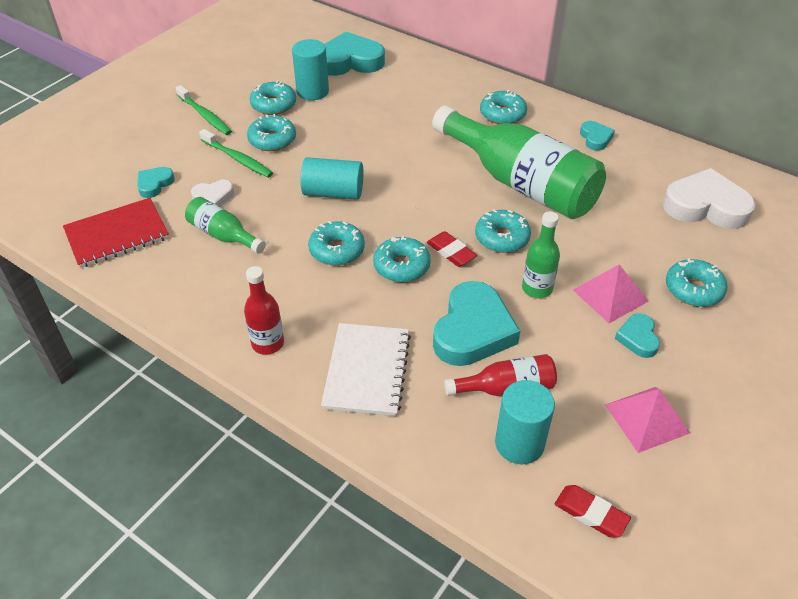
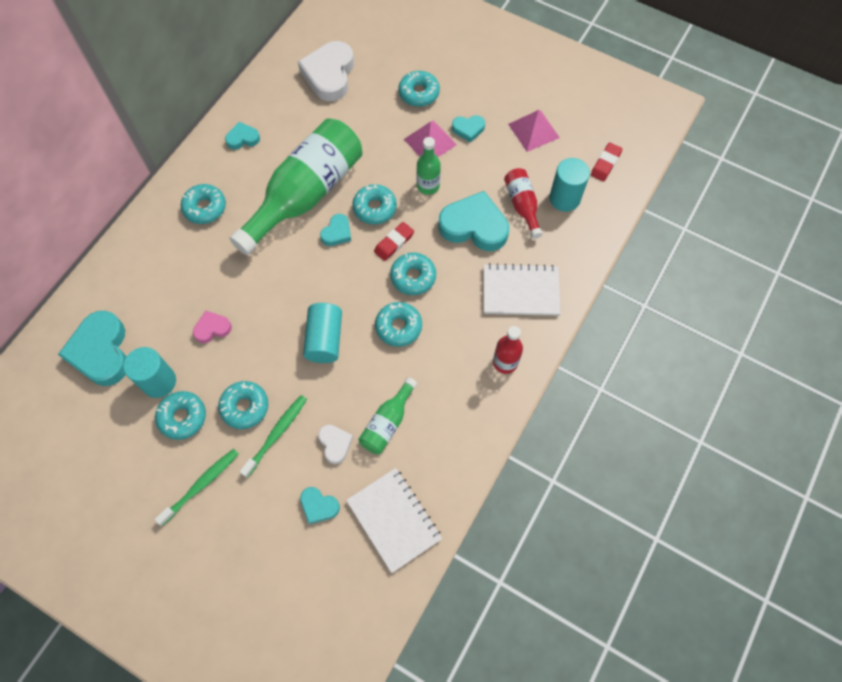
camera: 95 degrees left, 20 degrees up
(117, 235) = (394, 520): red notebook -> white notebook
(361, 120) = (212, 328): none -> pink heart
(468, 205) = (337, 232): none -> turquoise heart

